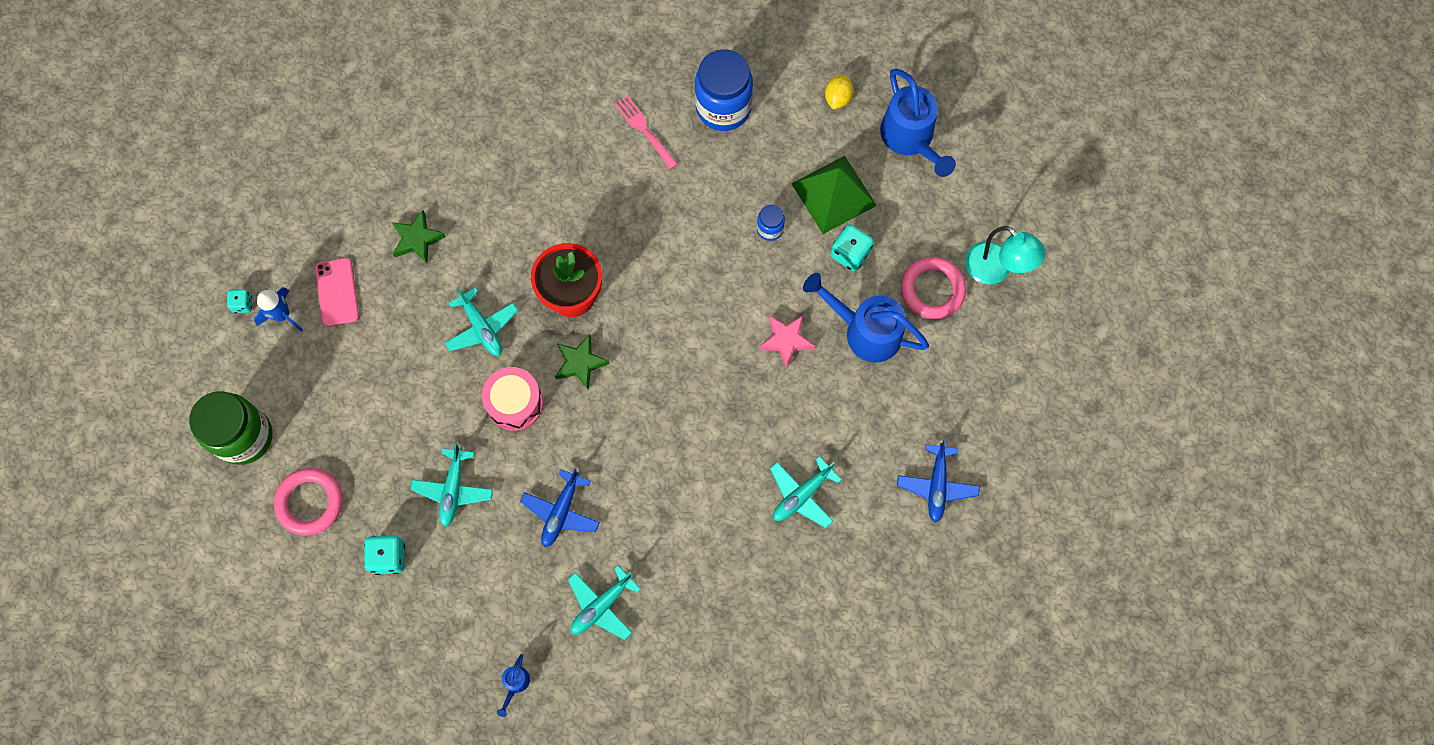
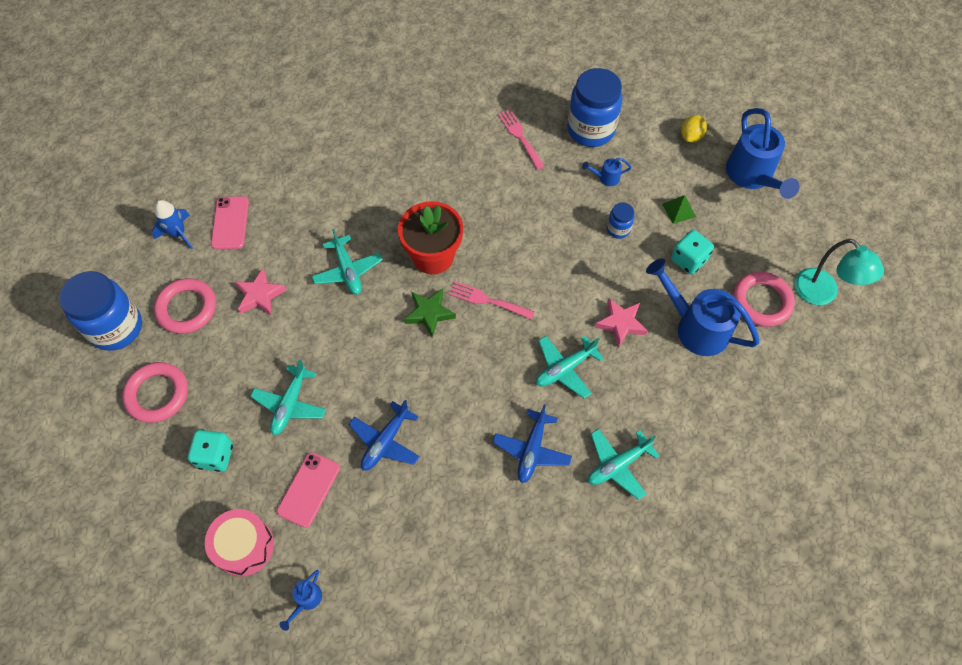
camera: 10 degrees right, 10 degrees down
(243, 304) = (148, 220): turquoise dice -> none
(244, 437) = (116, 328): green jar -> blue jar
(315, 401) = (187, 308): none -> pink ring
(392, 373) = (260, 295): none -> pink star
(417, 239) = (309, 192): green star -> none
(493, 575) = (308, 489): none -> pink phone
(515, 403) = (363, 338): pink drum -> pink drum (244, 546)
(601, 605) = (406, 537): turquoise plane -> turquoise plane (565, 369)
(640, 337) = (487, 300): none -> pink fork
(748, 167) = (606, 178): none -> blue watering can
(833, 194) = (679, 210): green pyramid -> green pyramid, size x0.46
(937, 485) = (751, 478): blue plane -> blue plane (532, 450)

